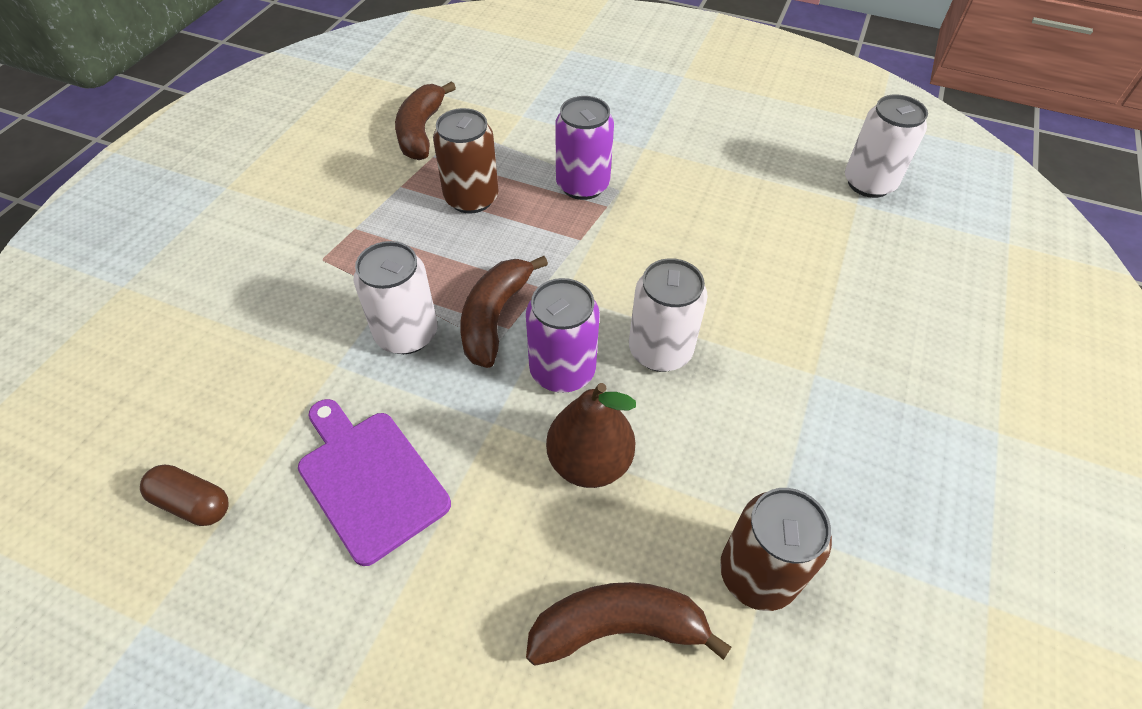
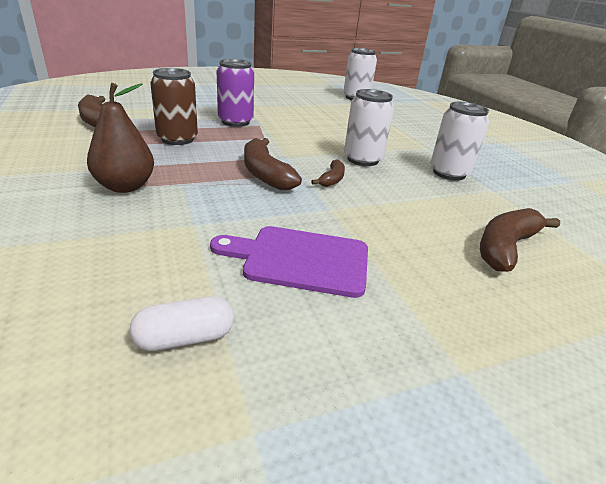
camera: 45 degrees left, 20 degrees down
(193, 503) = (185, 338): brown capsule -> white capsule
(406, 334) = (222, 196): white can -> white can (449, 173)
(562, 371) = (332, 179): purple can -> brown banana
(589, 462) = (397, 203): brown pear -> brown pear (125, 186)
(757, 574) = (513, 206): brown can -> none

